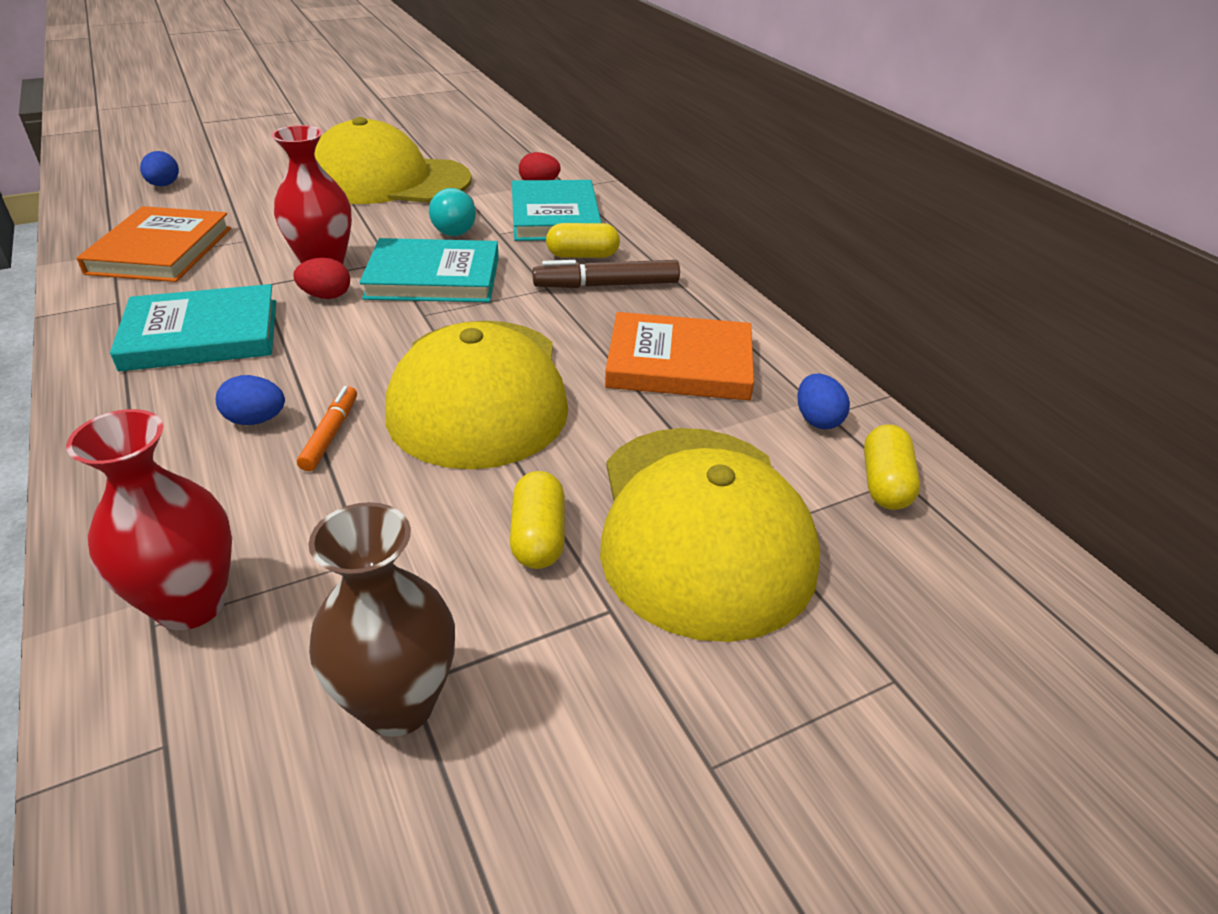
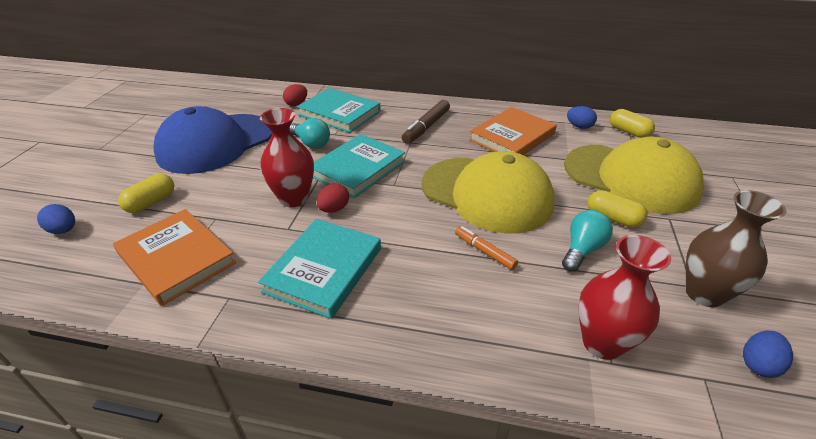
camera: 50 degrees left, 0 degrees up
(256, 420) = (446, 274): blue egg -> blue egg (758, 364)
(389, 181) = (216, 143): yellow cap -> blue cap
(413, 525) = (582, 250): none -> turquoise light bulb
(582, 256) = (390, 122): yellow capsule -> yellow capsule (151, 202)

